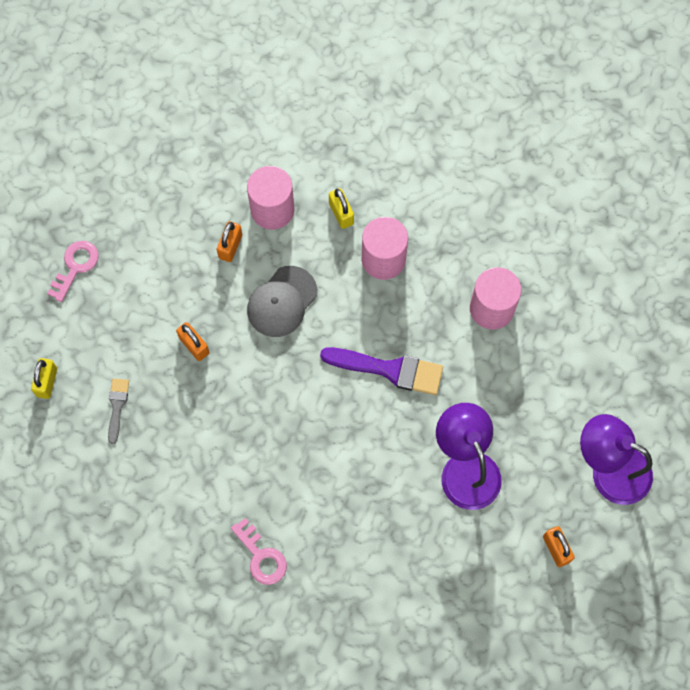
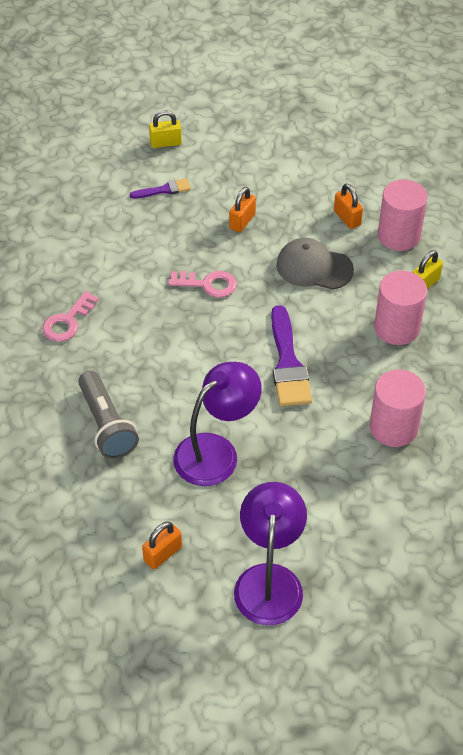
camera: 70 degrees right, 20 degrees down
(75, 267) = (274, 130): pink key -> pink key (208, 284)
(117, 406) = (164, 190): grey brush -> purple brush
(230, 246) = (347, 218): orange padlock -> orange padlock turned 60 degrees clockwise
(402, 555) = (107, 425): none -> grey flashlight

